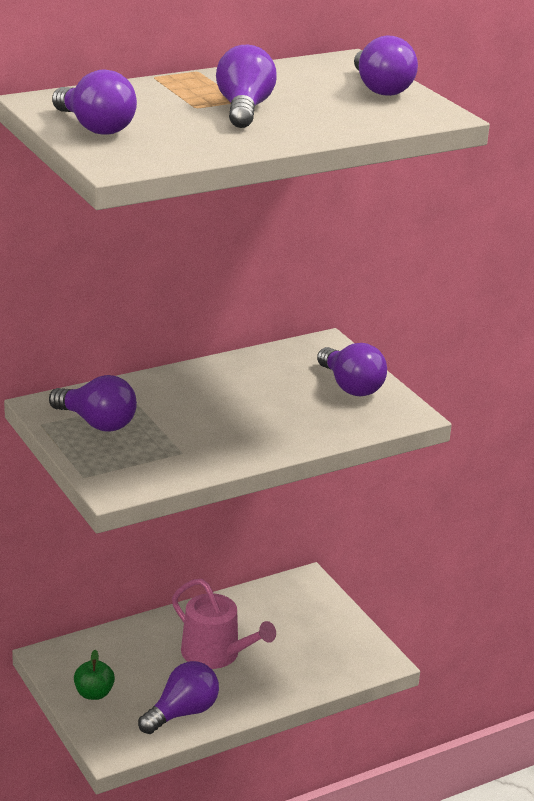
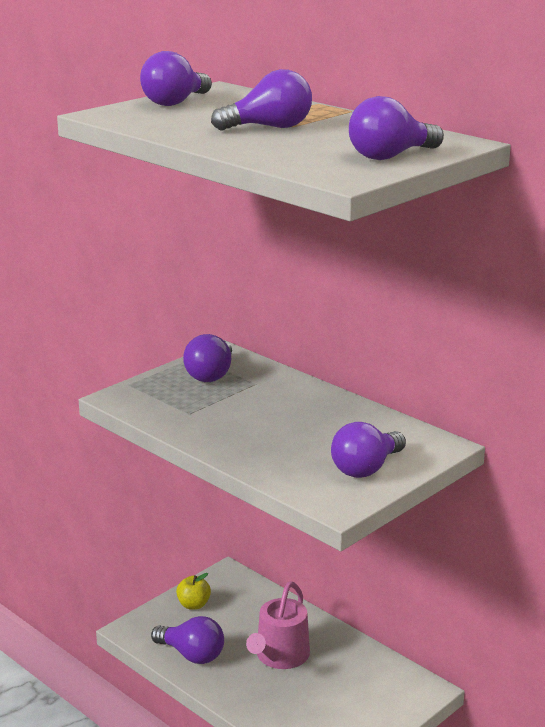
camera: 75 degrees right, 5 degrees down
(94, 693) = (193, 605): green apple -> yellow apple

